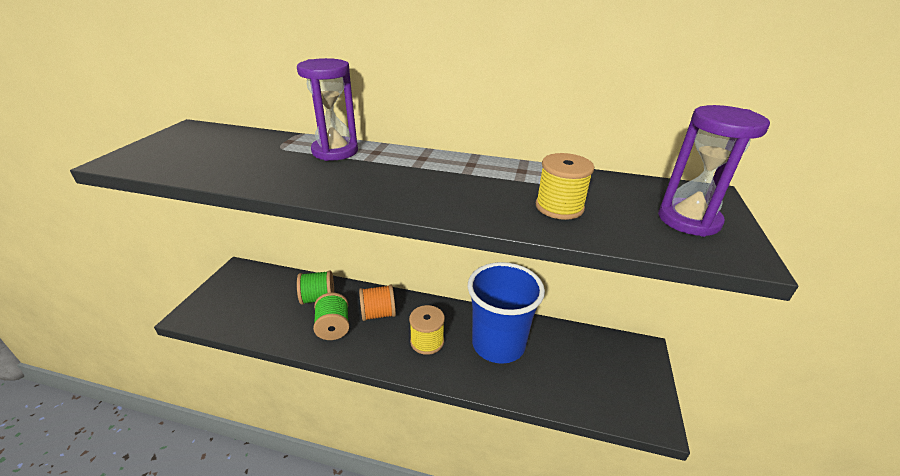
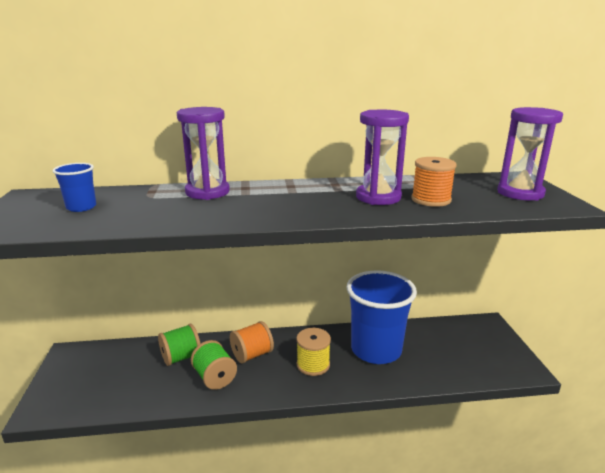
camera: 20 degrees left, 10 degrees down
(213, 149) = (81, 207): none -> blue cup
(500, 191) = (378, 197): none -> purple hourglass
(559, 207) = (431, 200): yellow spool -> orange spool

